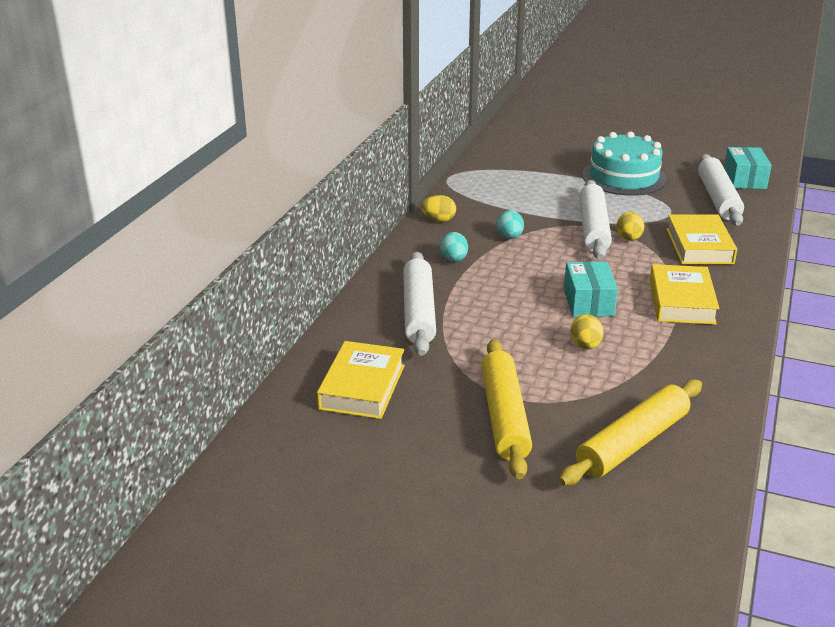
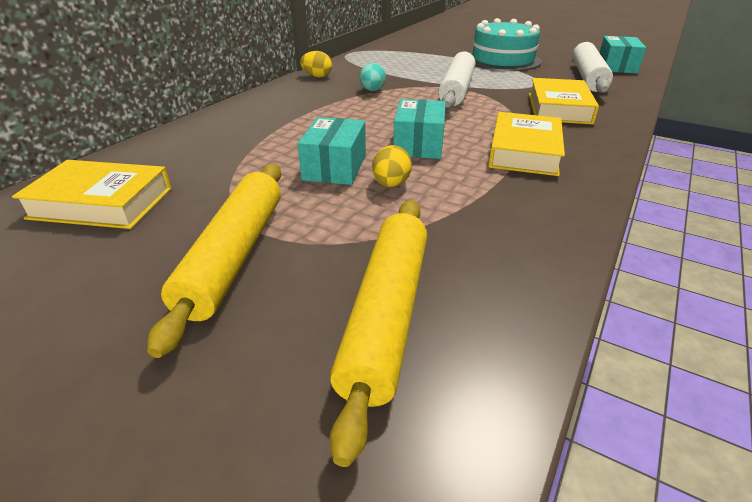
camera: 10 degrees right, 5 degrees up
(362, 387) = (101, 203): yellow book -> yellow book turned 75 degrees clockwise
(419, 312) = (235, 139): white rolling pin -> none
(453, 260) = (306, 103): turquoise egg -> none
(529, 334) = (335, 167): none -> turquoise box
(628, 239) = (488, 99): yellow egg -> none
(632, 443) = (386, 315): yellow rolling pin -> yellow rolling pin turned 45 degrees counterclockwise

